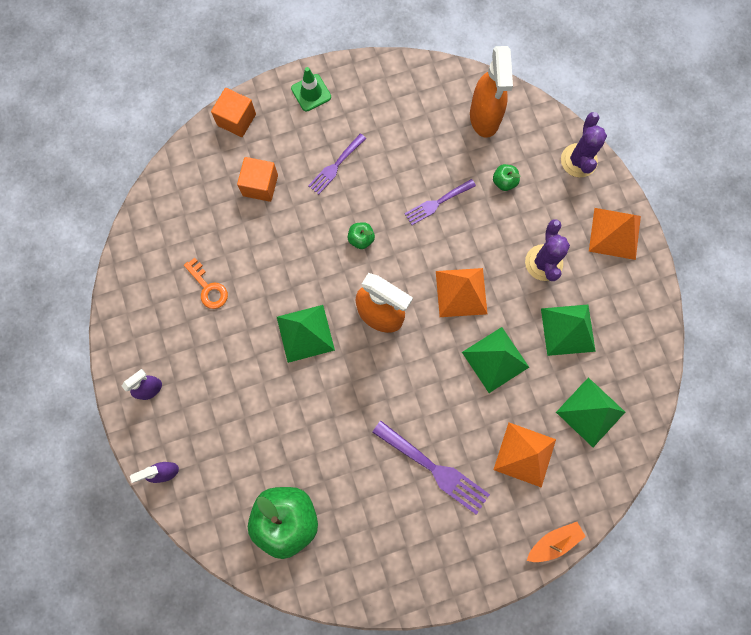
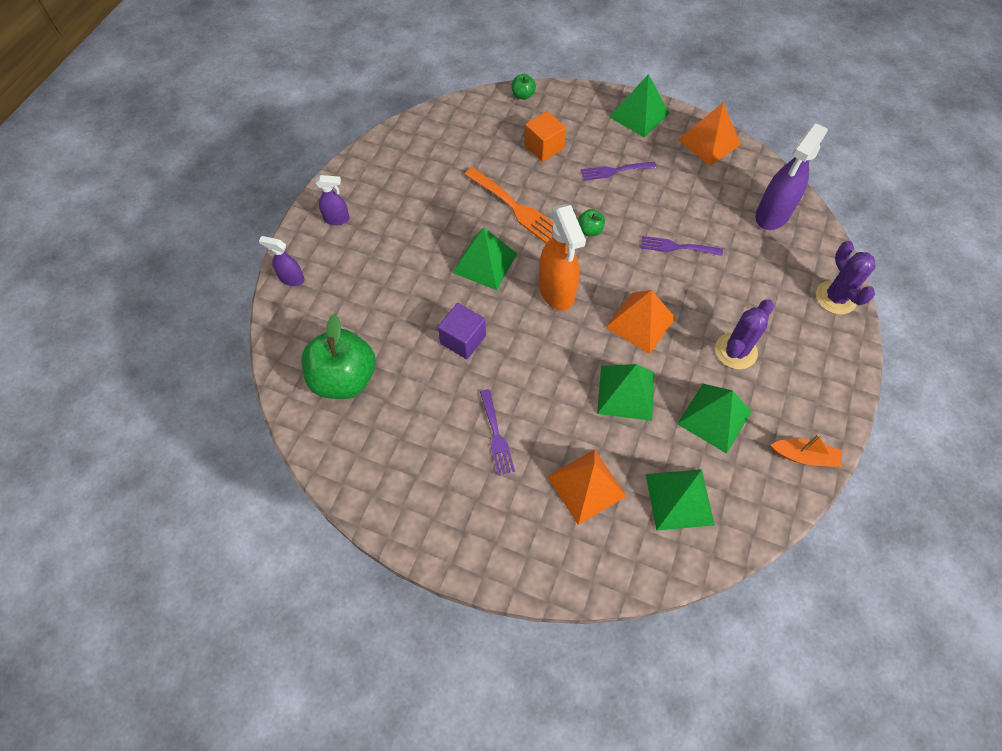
camera: 40 degrees right, 15 degrees down
(208, 287) = (442, 185): orange key -> none
(236, 120) = (565, 98): orange cube -> none
(287, 263) = (516, 208): none -> orange fork
(311, 93) = (639, 115): green traffic cone -> green pyramid
(346, 413) = (463, 340): none -> purple cube
(434, 469) = (496, 435): purple fork -> purple fork, size x0.64
(484, 118) = (772, 215): orange spray bottle -> purple spray bottle
(504, 182) = (750, 269): green apple -> green apple (523, 95)
(553, 542) = (549, 580): orange boat -> orange boat (804, 456)
(578, 160) = (835, 297): purple cactus -> purple cactus turned 60 degrees counterclockwise
(615, 233) = (825, 374): orange pyramid -> orange pyramid (709, 142)

